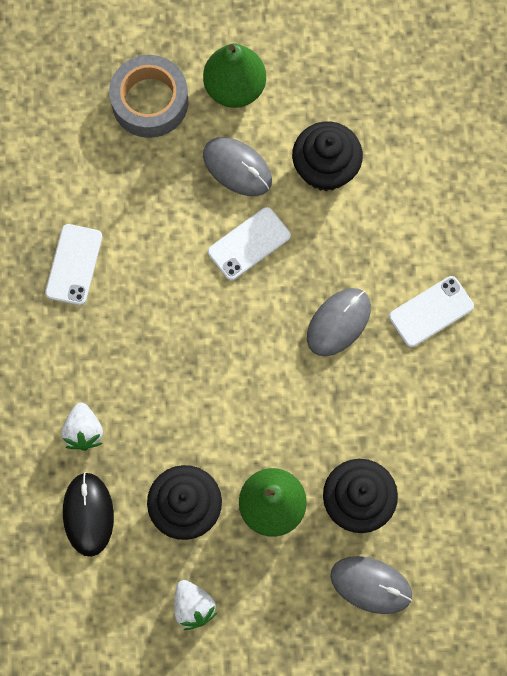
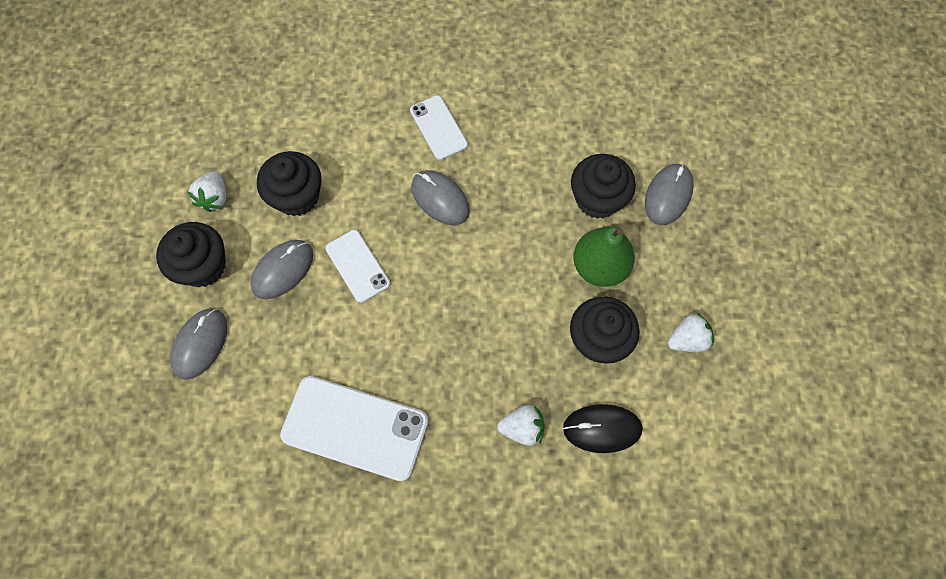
camera: 85 degrees left, 5 degrees down
(74, 264) = (355, 428): white phone -> white phone, size x1.75
(150, 101) = (200, 344): grey tape -> grey mouse
(234, 87) = (203, 266): green pear -> black cupcake
(315, 84) = (214, 198): none -> white strawberry

